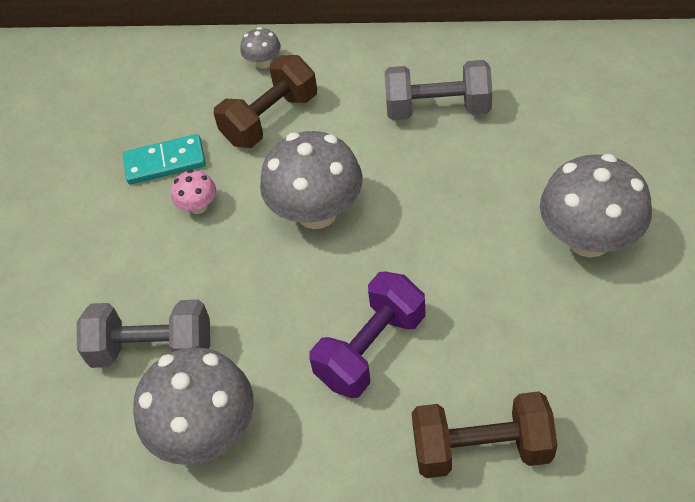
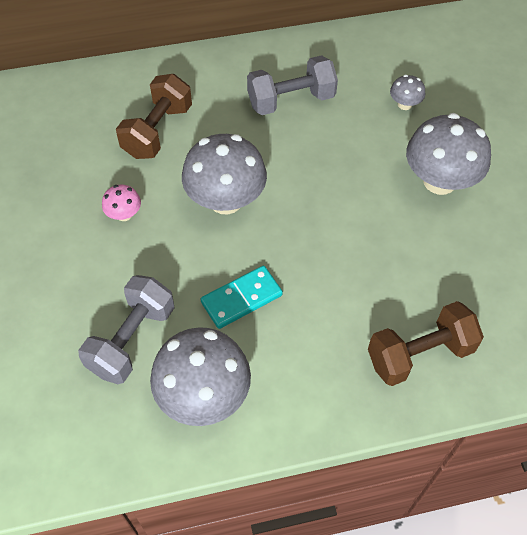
camera: 25 degrees left, 5 degrees up
(153, 349) = (132, 340): grey dumbbell -> grey dumbbell turned 45 degrees counterclockwise
(165, 162) = (80, 182): turquoise domino -> turquoise domino (241, 298)
(263, 62) = (133, 85): grey mushroom -> grey mushroom (404, 104)
(371, 349) = (310, 299): purple dumbbell -> none

